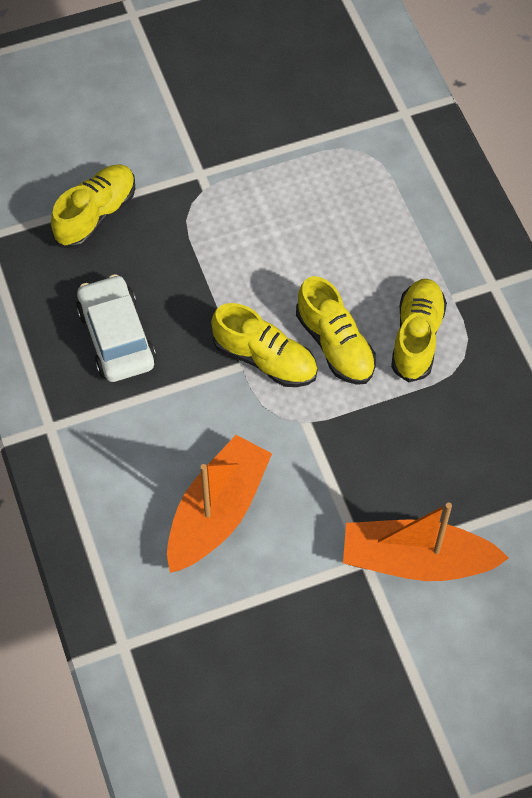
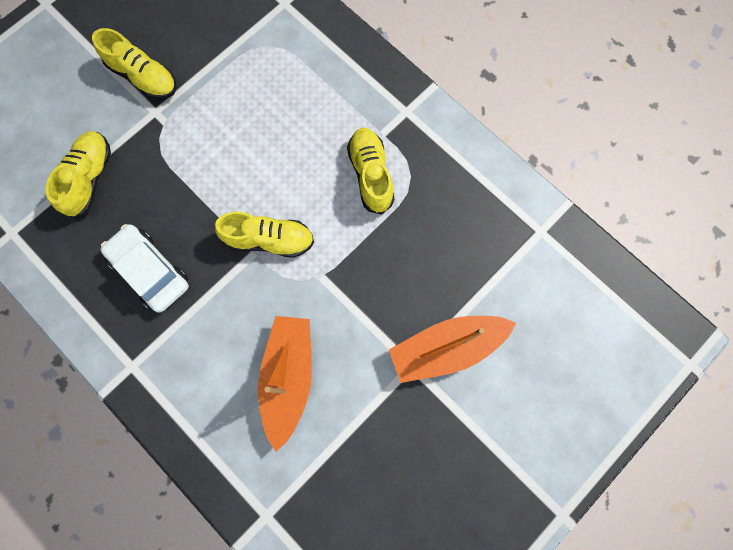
camera: 25 degrees left, 15 degrees up
(335, 345) = (315, 206): yellow shoe -> yellow shoe (143, 77)

